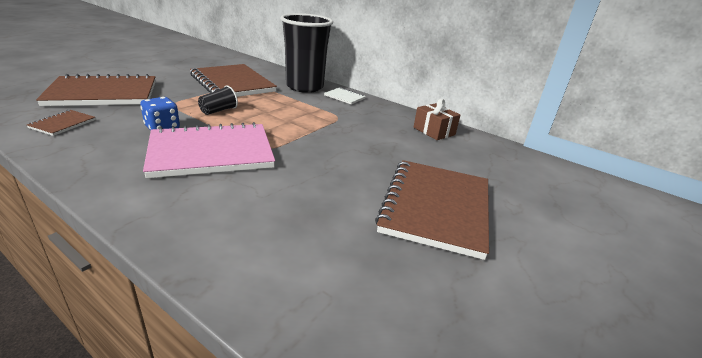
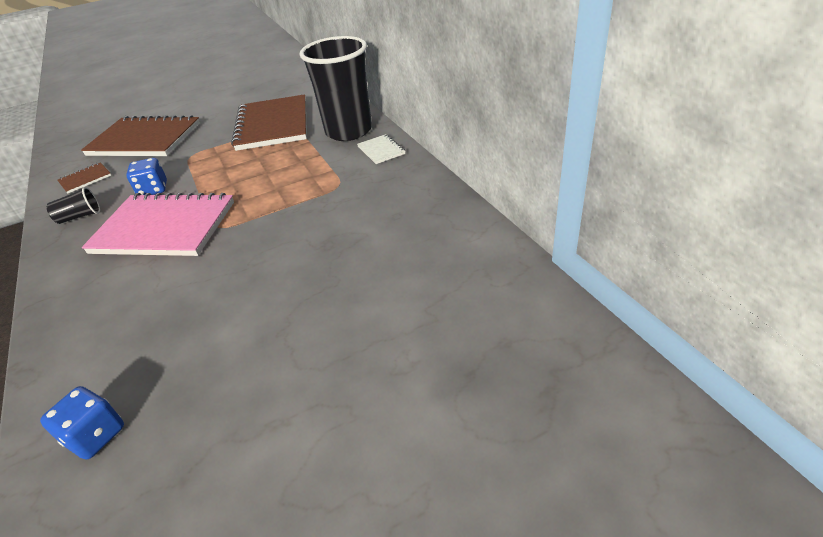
camera: 35 degrees right, 10 degrees up
(218, 111) = (222, 168): black cup -> black cup (80, 216)
(340, 308) = (96, 435): none -> blue dice
(434, 131) = (438, 220): brown gift -> none
(436, 208) = (305, 343): brown notebook -> none

